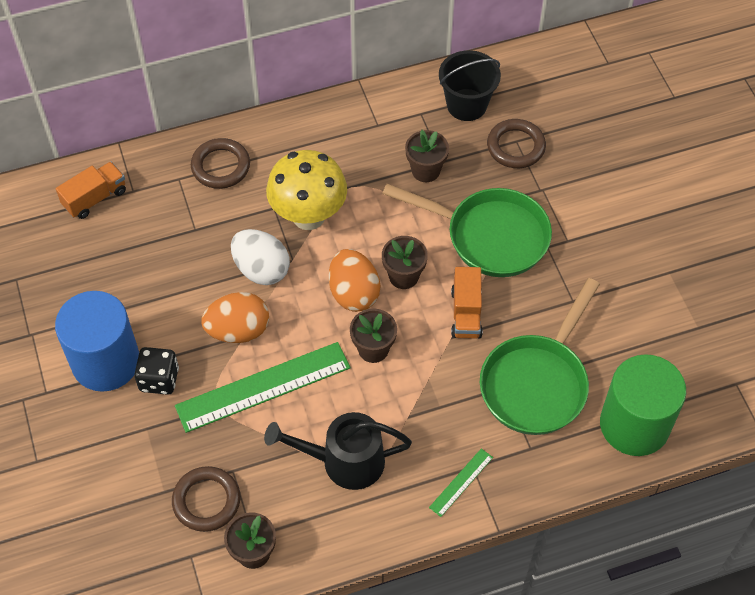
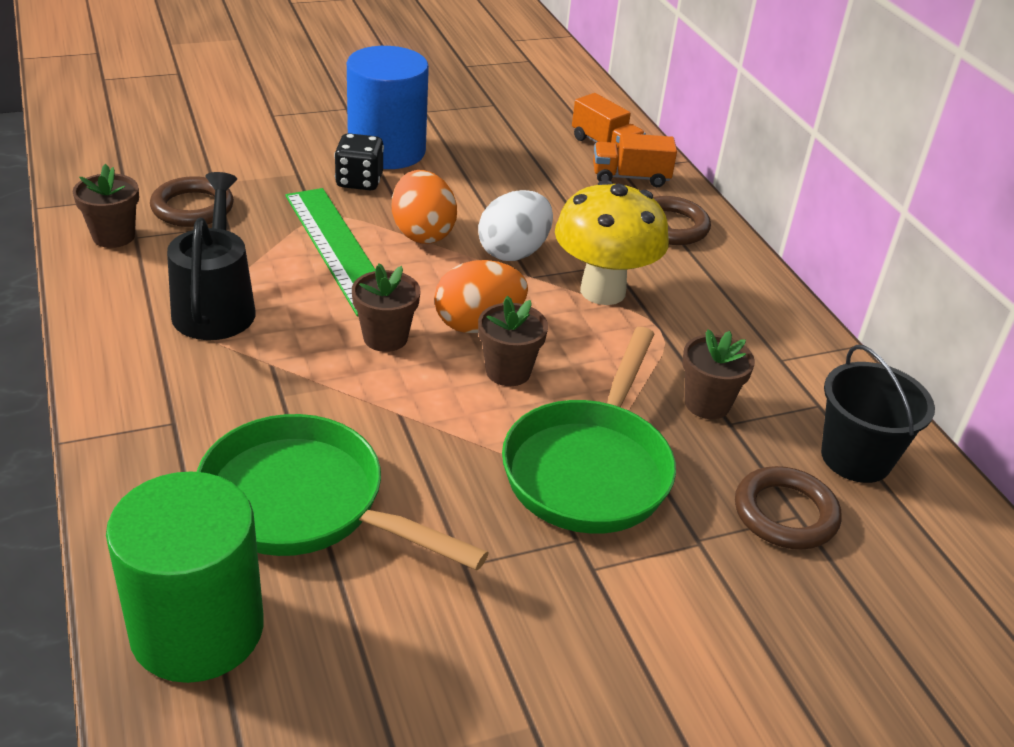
camera: 85 degrees right, 20 degrees down
(461, 482) = (151, 409): green ruler -> none
(466, 313) = (442, 431): orange truck -> orange truck (630, 177)

